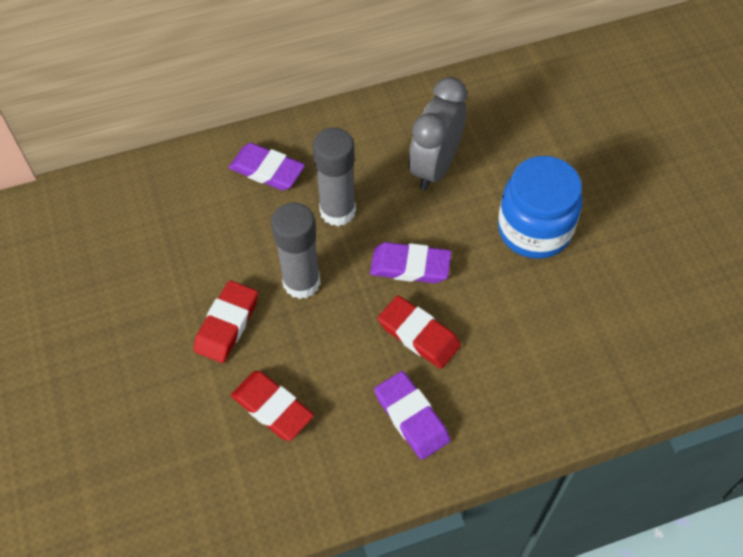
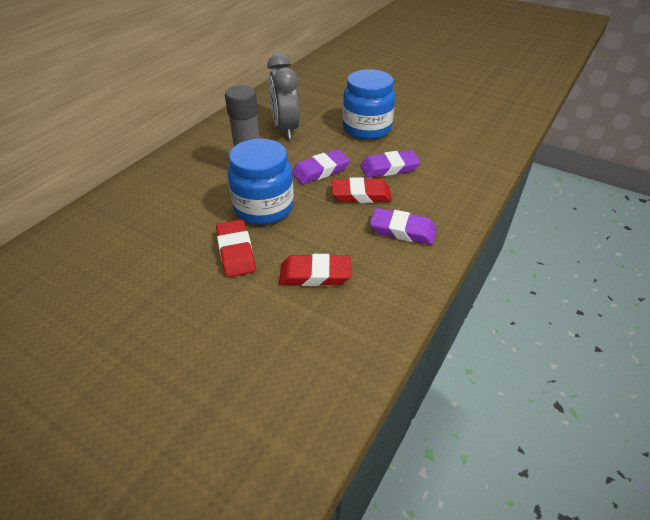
camera: 40 degrees left, 15 degrees down
(267, 170) = (183, 171): purple eraser -> purple eraser (389, 168)
(301, 282) = (264, 208): grey glue stick -> blue jar

